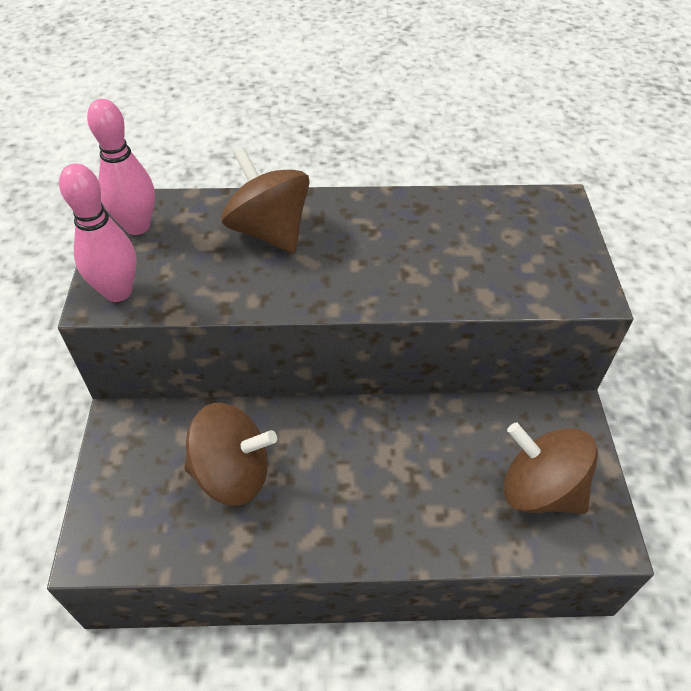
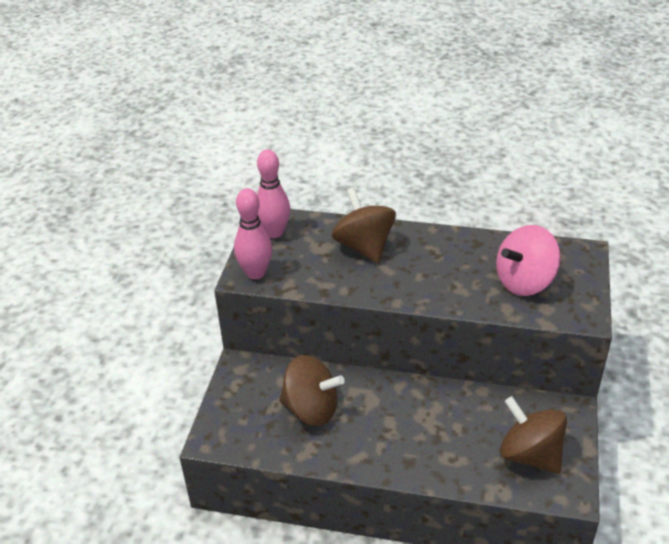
camera: 15 degrees right, 10 degrees down
(497, 254) = (524, 282): none -> pink spinning top

